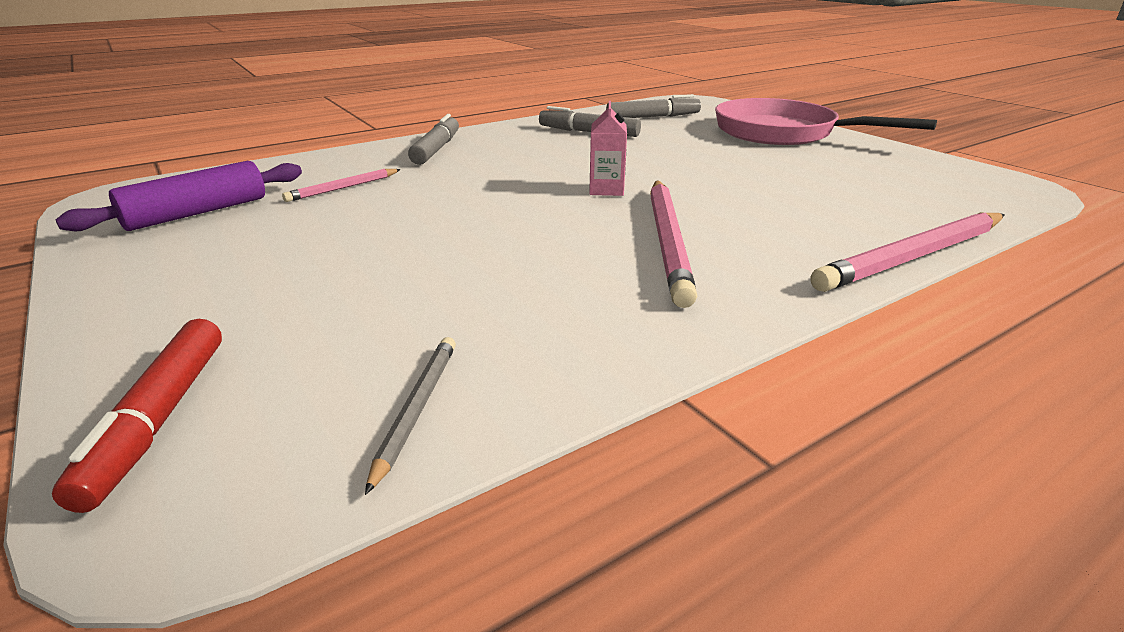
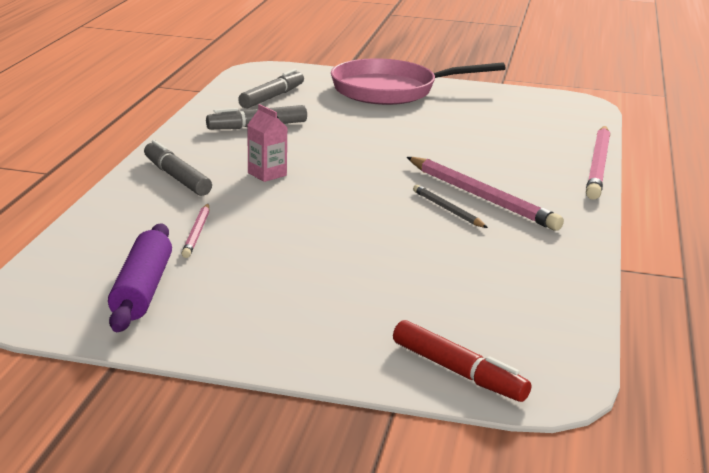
camera: 45 degrees left, 5 degrees down
(416, 409) = (546, 317): grey pencil -> grey pencil (447, 210)
(606, 189) = (378, 173): pink carton -> pink carton (267, 174)

